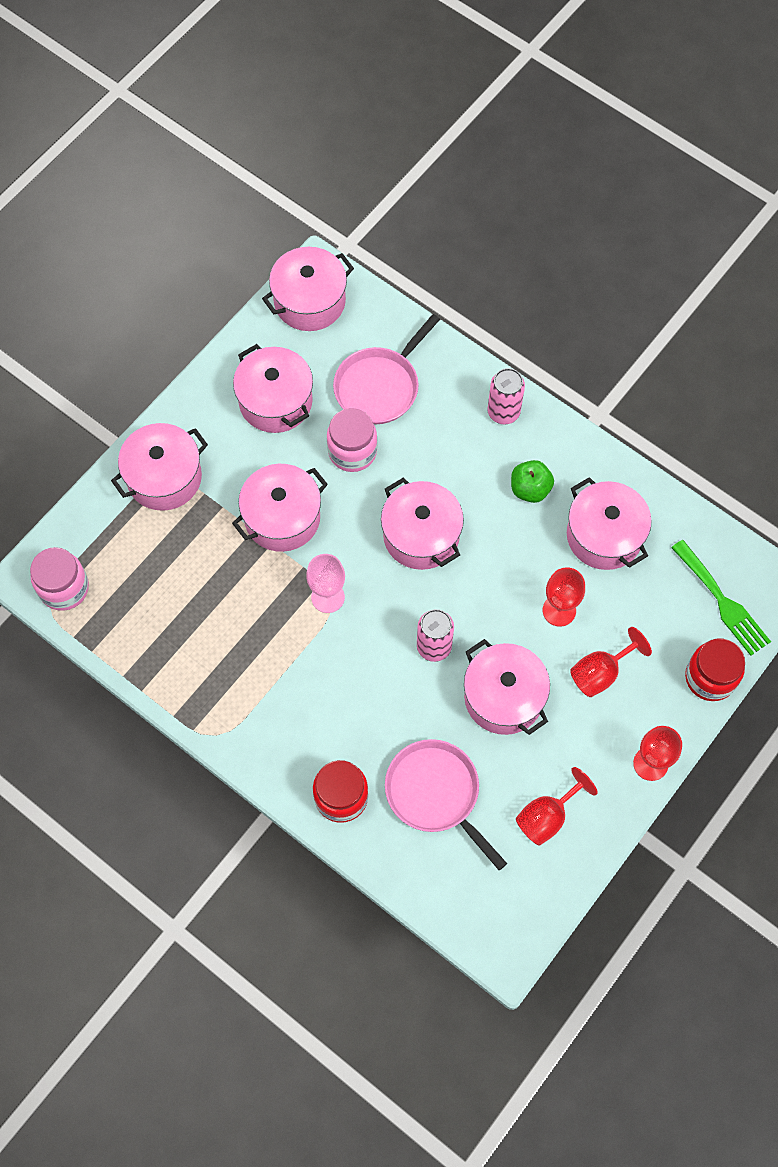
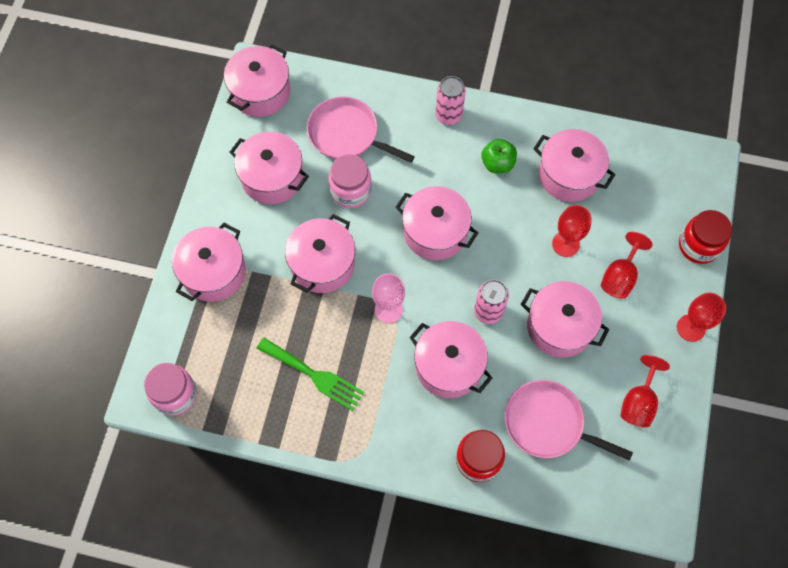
camera: 25 degrees left, 0 degrees up
(361, 685) = (449, 366): none -> pink pot
(379, 386) = (346, 134): pink pan -> pink pan turned 105 degrees clockwise
(722, 602) = (677, 187): green fork -> green fork (314, 375)

